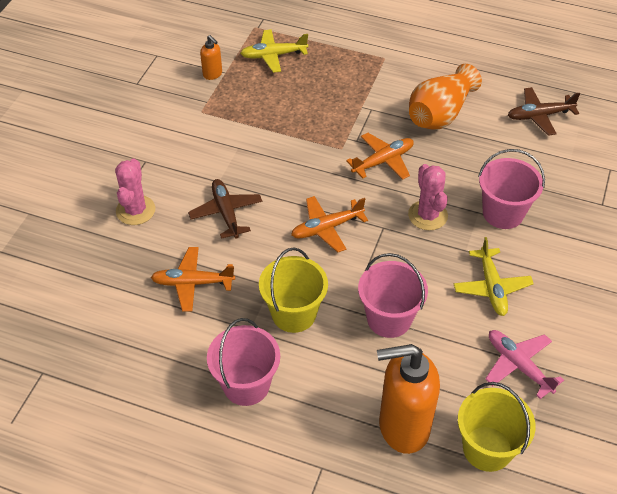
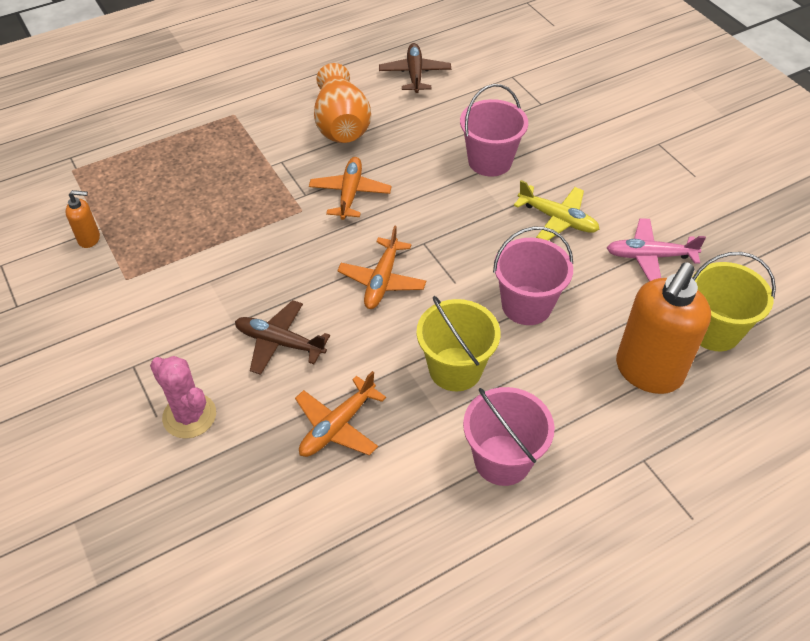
camera: 50 degrees left, 0 degrees up
(273, 55) = (128, 181): yellow plane -> none
(427, 215) = (442, 206): pink cactus -> none
(539, 116) = (414, 74): brown plane -> brown plane turned 150 degrees clockwise

